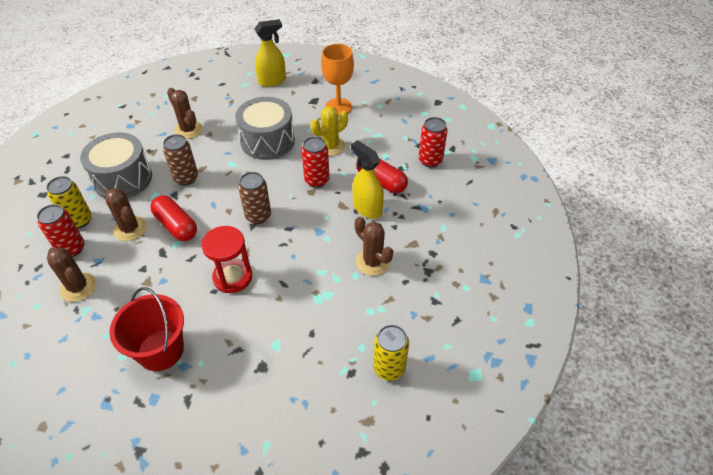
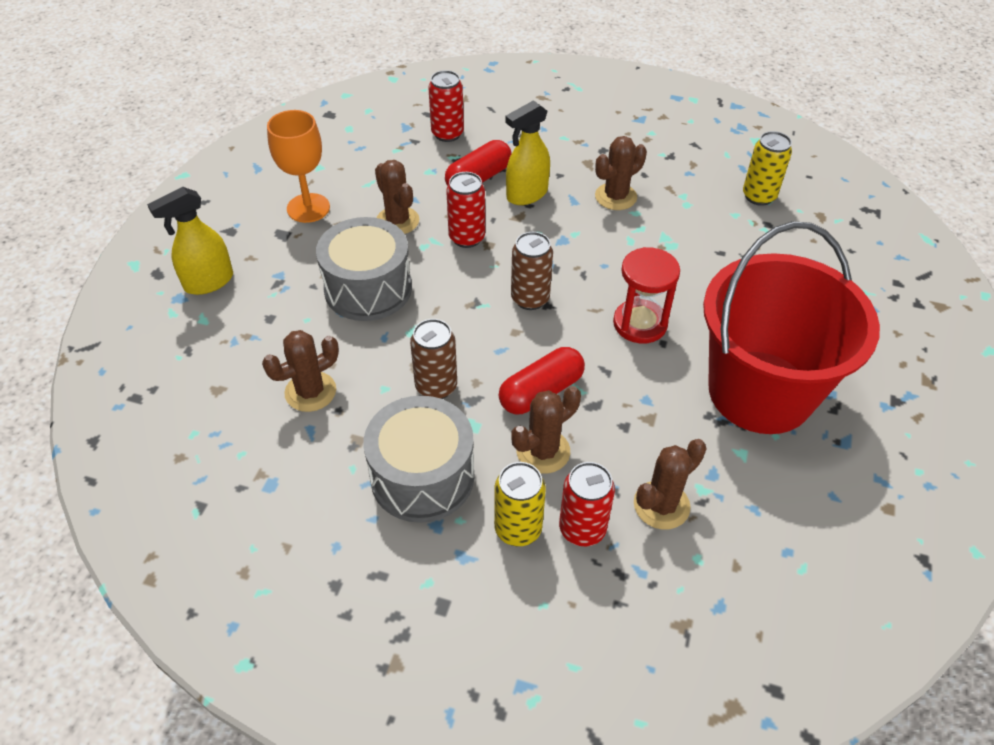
camera: 85 degrees left, 0 degrees up
(161, 350) = (760, 392): red bucket -> red bucket, size x1.71
(272, 81) = (208, 282): yellow spray bottle -> yellow spray bottle turned 105 degrees counterclockwise
(330, 146) = (397, 221): yellow cactus -> brown cactus

